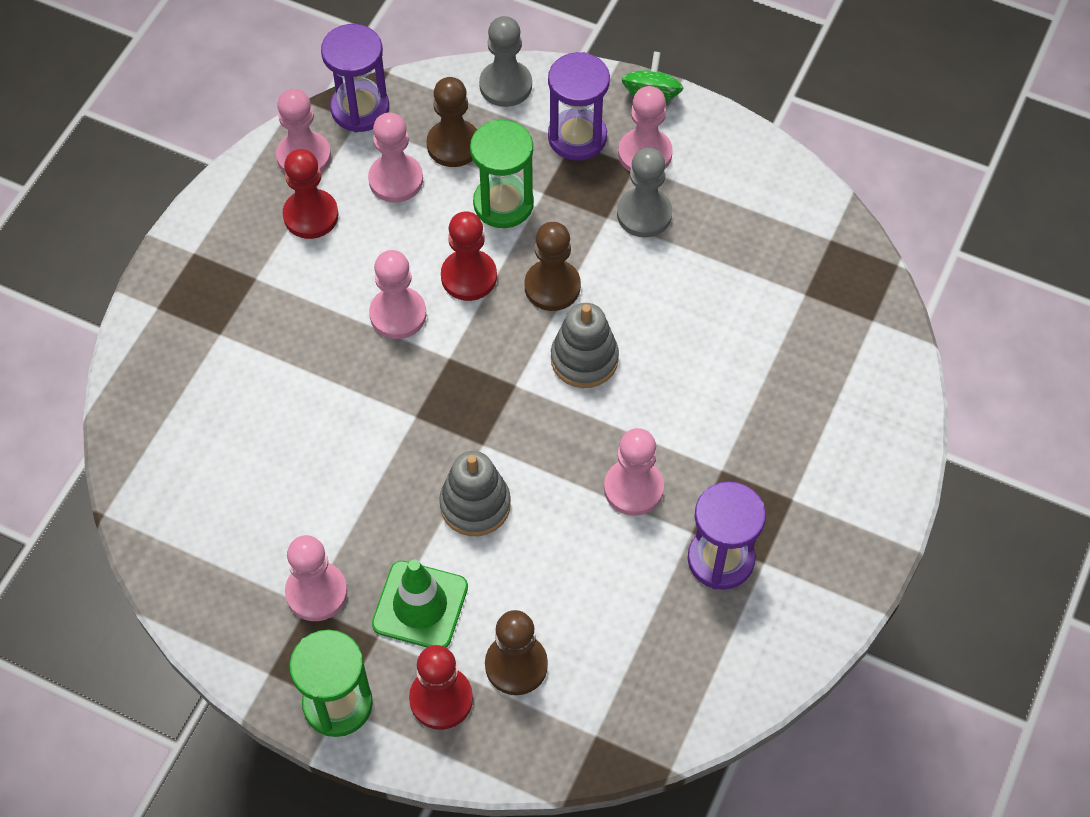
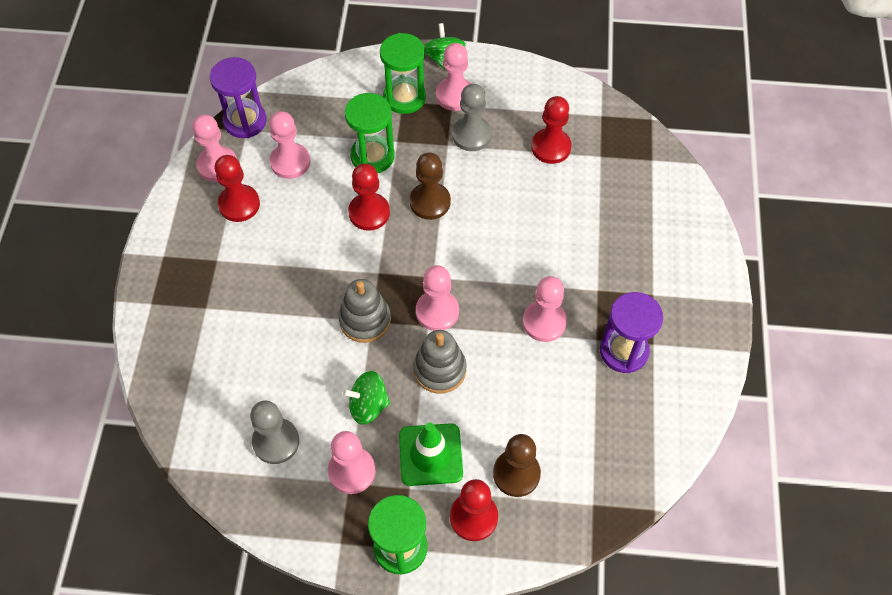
camera: 20 degrees left, 0 degrees up
(368, 520) = (368, 405): none -> green spinning top
(398, 314) = (330, 254): pink pawn -> pink pawn (437, 311)
(453, 145) = (321, 127): brown pawn -> none
(505, 85) = (341, 77): grey pawn -> grey pawn (276, 442)
(577, 137) = (404, 97): purple hourglass -> green hourglass
(584, 359) = (472, 244): grey stacking toy -> grey stacking toy (365, 320)
(743, 262) = (551, 147): none -> red pawn

